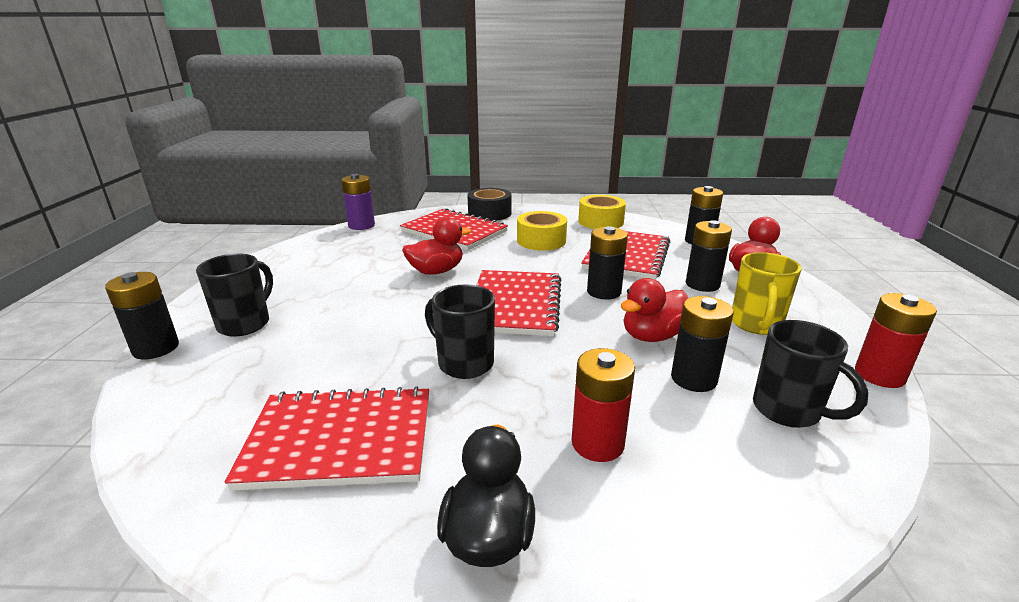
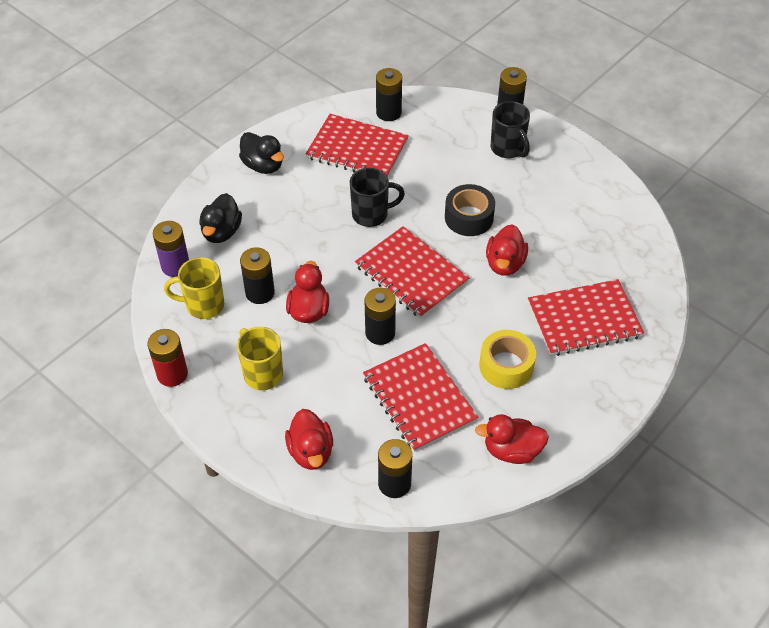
camera: 130 degrees right, 25 degrees up
(340, 440) = (357, 149): red notebook -> red notebook turned 75 degrees clockwise
(361, 225) = (658, 265): purple battery -> purple battery (175, 266)
(489, 213) = (616, 376): black tape -> black tape (469, 217)
(597, 443) = (266, 223): red battery -> none
(600, 221) = (512, 450): yellow tape -> red duck
(681, 480) = (221, 232): none -> black duck
(702, 284) = (330, 400): black battery -> black battery (388, 112)
(788, 411) = (203, 305): black mug -> yellow mug

